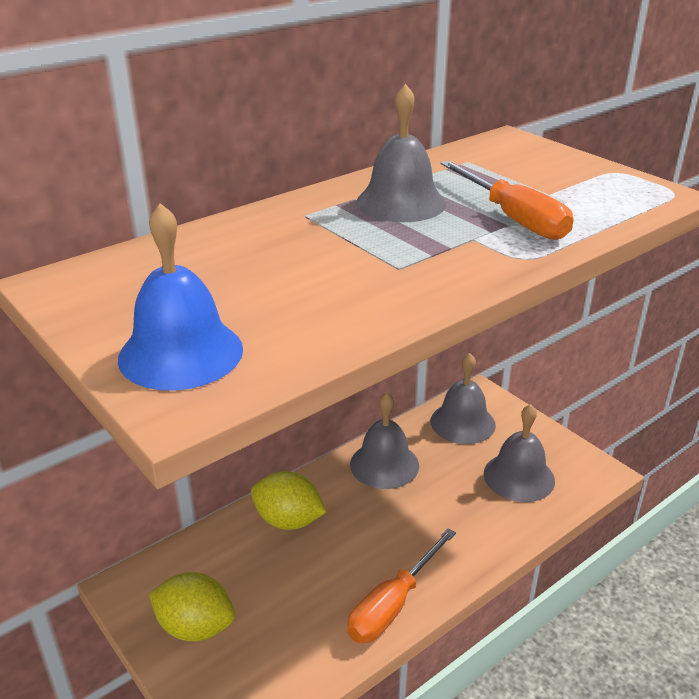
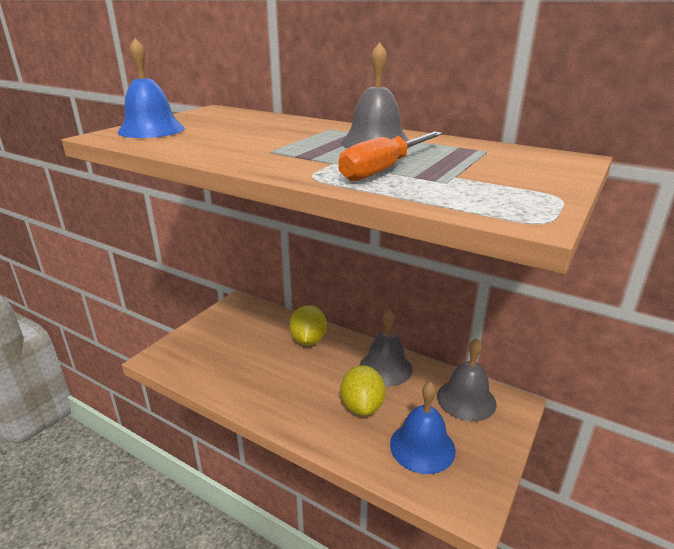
camera: 70 degrees right, 5 degrees down
(195, 627) = (217, 330): yellow lemon -> yellow lemon (362, 406)
(392, 605) = (255, 400): orange screwdriver -> none
(519, 477) = (422, 447): grey bell -> blue bell

